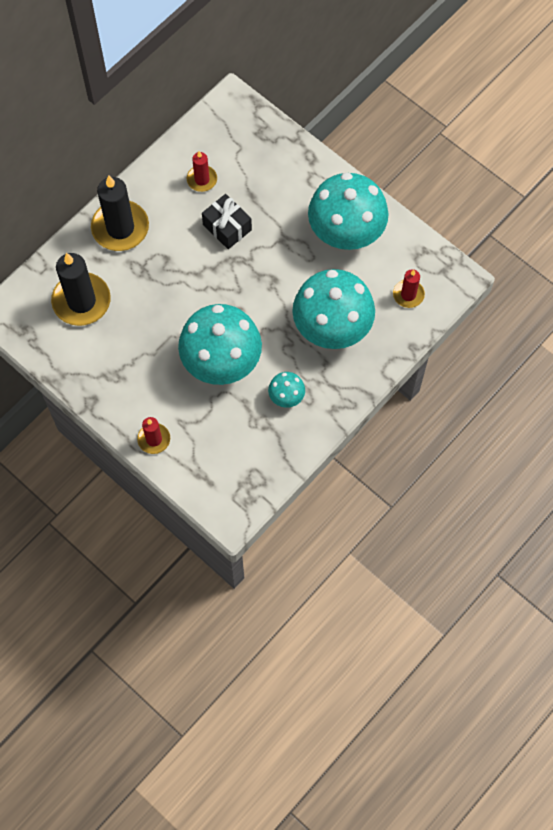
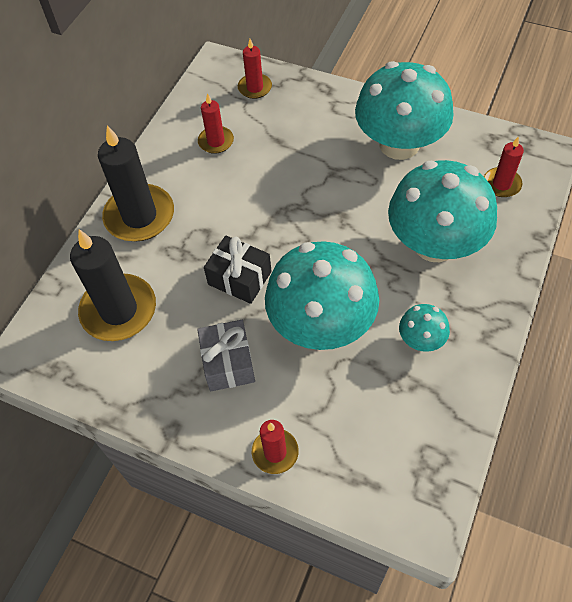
camera: 15 degrees left, 10 degrees down
(145, 367) = (228, 363): none -> grey gift
(227, 227) = (264, 179): black gift -> black gift (239, 278)
(252, 137) = (255, 88): none -> red candle

